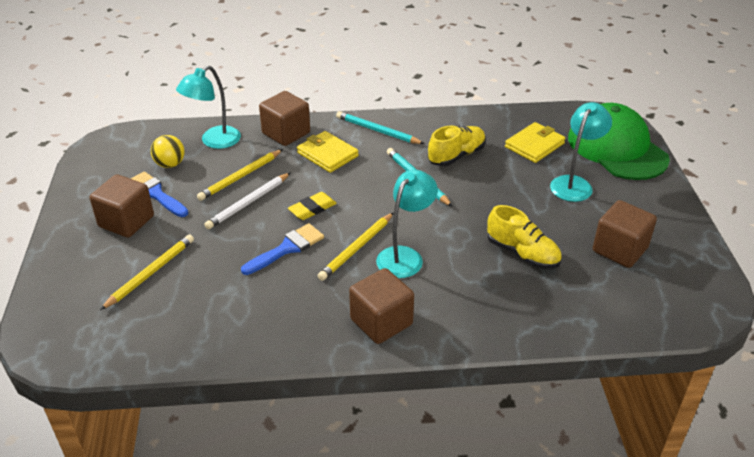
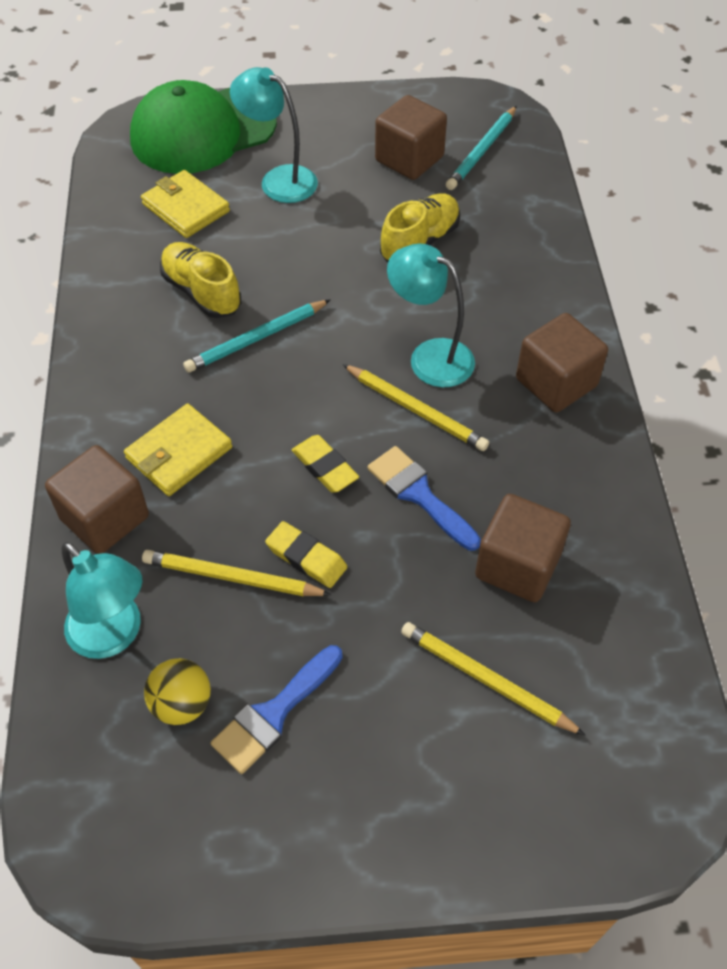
camera: 90 degrees left, 15 degrees up
(126, 221) = (354, 748): brown cube -> brown cube (517, 565)
(240, 177) = (232, 577): yellow pencil -> yellow pencil turned 150 degrees clockwise
(248, 203) = (306, 558): white pencil -> yellow eraser
(377, 131) = (119, 386): turquoise pencil -> turquoise pencil (482, 151)

